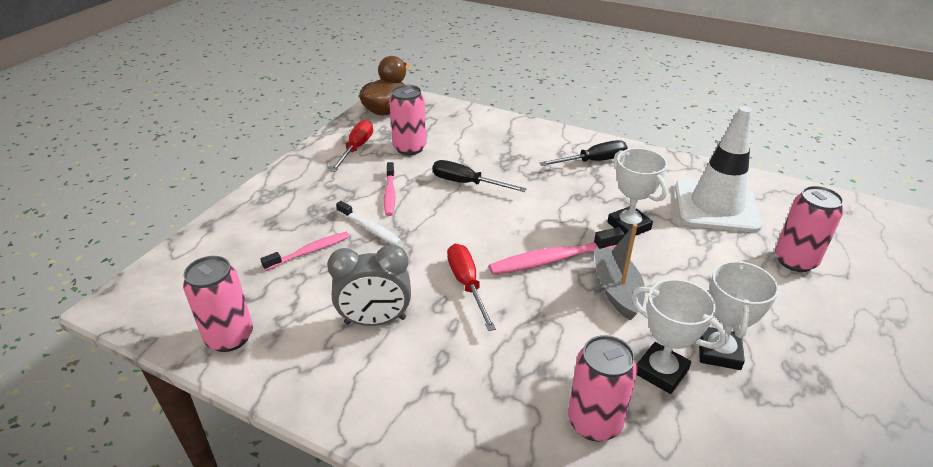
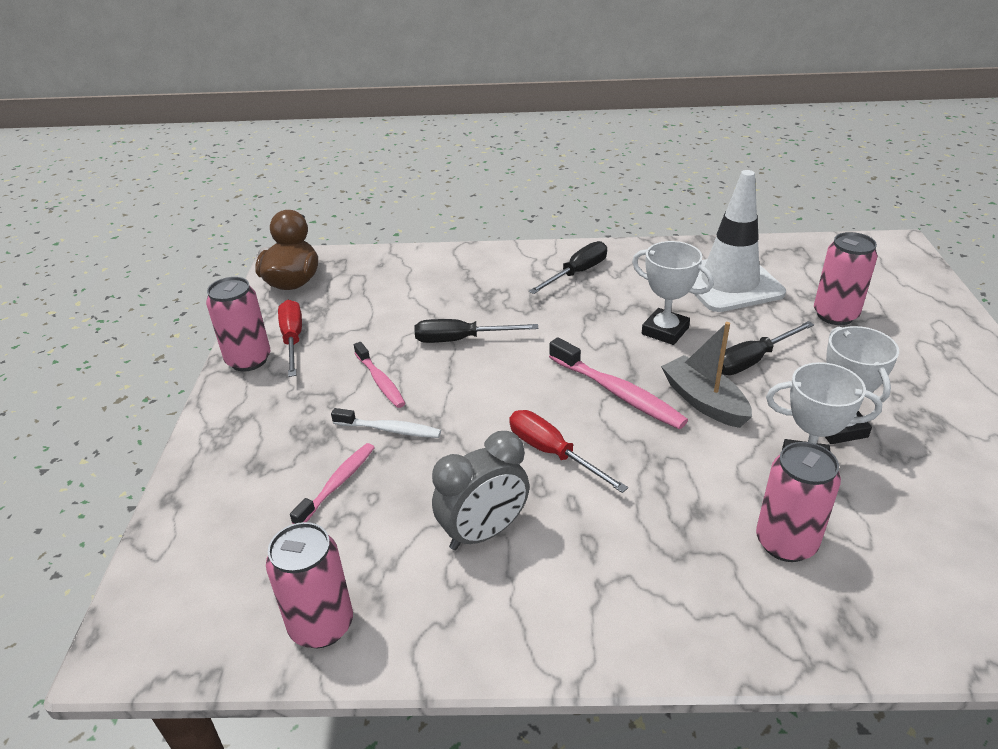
camera: 25 degrees left, 0 degrees up
(409, 148) = (360, 319): pink can -> pink can (248, 360)
(552, 259) = (618, 393): pink toothbrush -> pink toothbrush turned 90 degrees counterclockwise
(685, 272) = (752, 360): none -> black screwdriver

